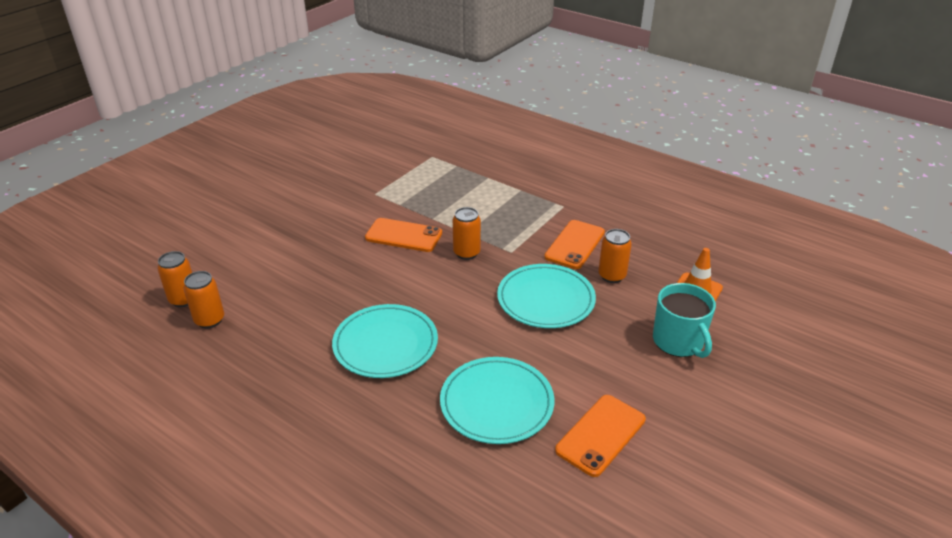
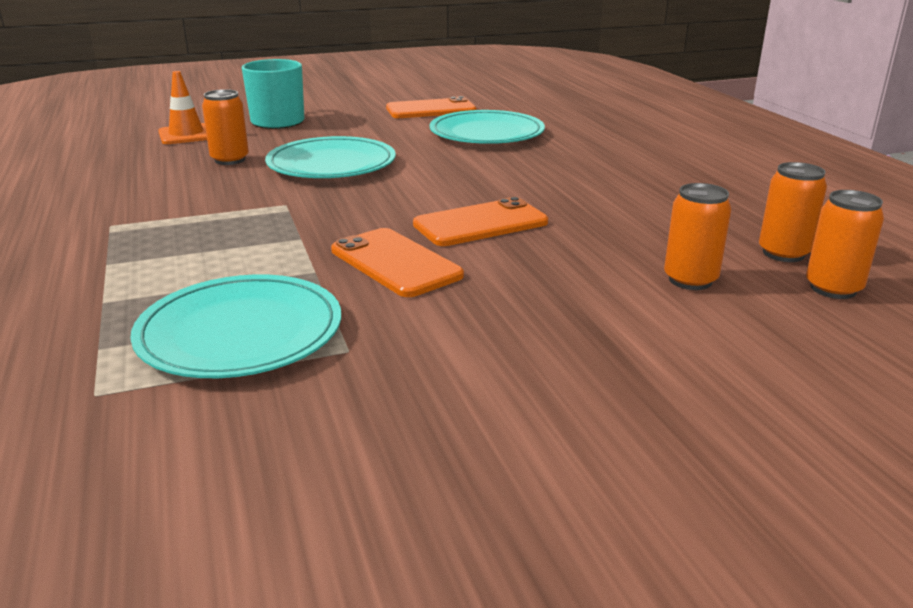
camera: 145 degrees left, 10 degrees down
(385, 344) = (550, 180): turquoise plate -> turquoise plate (240, 333)
(466, 253) = (341, 218): orange can -> orange can (690, 280)
(575, 245) = (201, 188): orange phone -> orange phone (480, 223)

